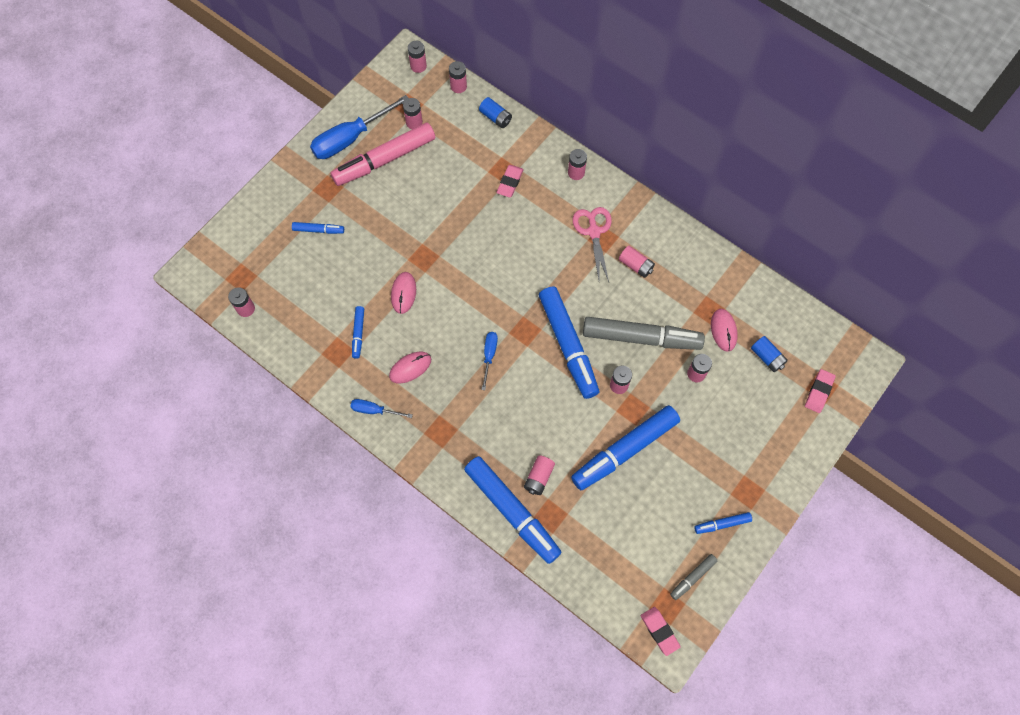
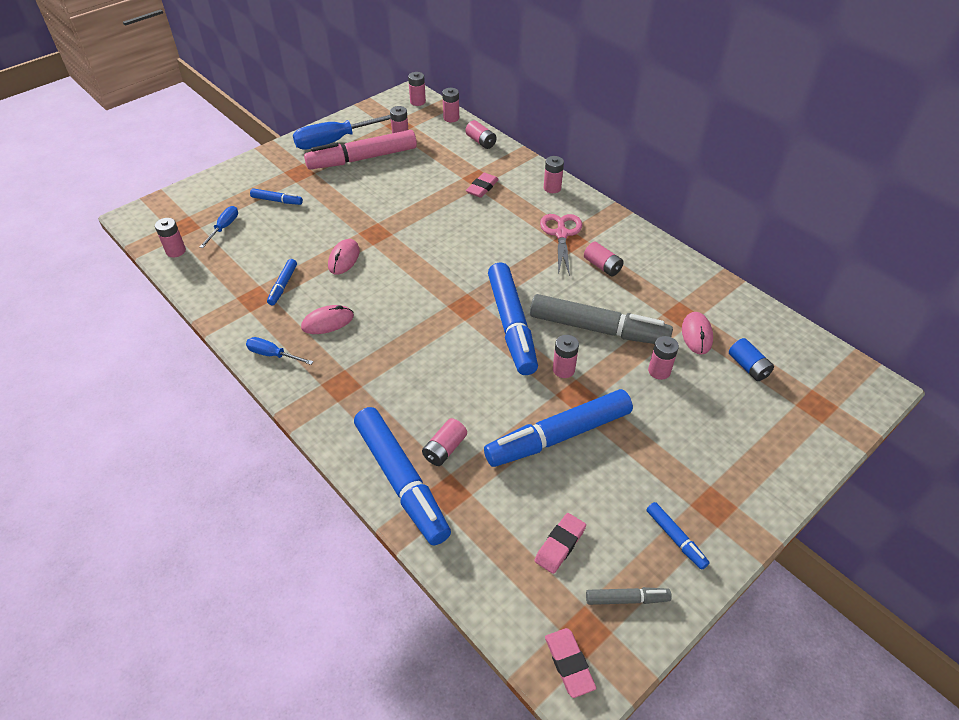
camera: 10 degrees right, 20 degrees down
(489, 356) = (419, 323): blue screwdriver -> blue screwdriver (224, 228)
(495, 117) = (481, 141): blue battery -> pink battery
(692, 577) = (627, 599): grey marker -> grey marker turned 150 degrees counterclockwise
(722, 524) = (675, 538): blue marker -> blue marker turned 120 degrees counterclockwise
(819, 392) = (813, 410): pink eraser -> pink eraser (560, 545)

